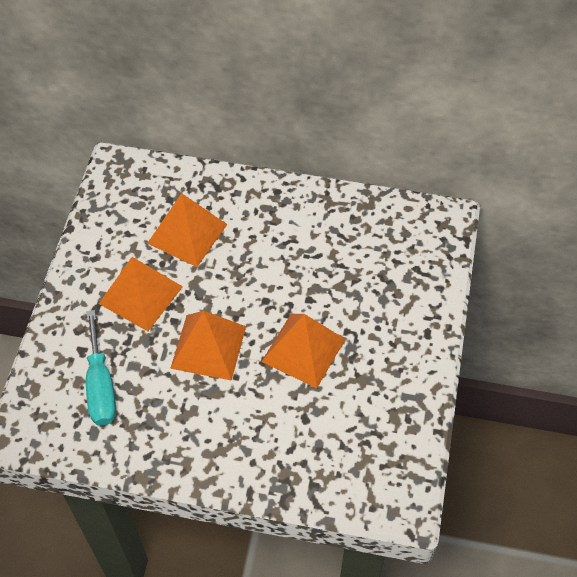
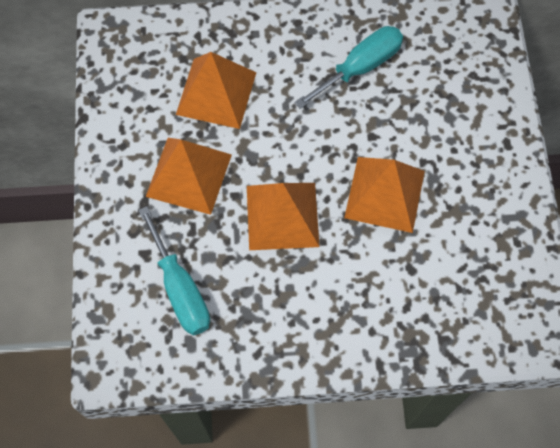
camera: 15 degrees left, 10 degrees up
(318, 240) = (360, 67): none -> turquoise screwdriver

